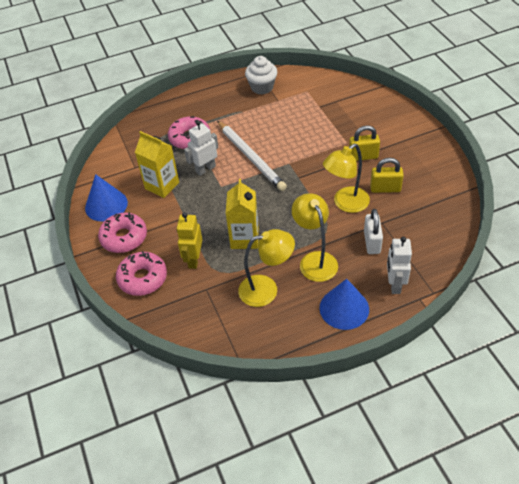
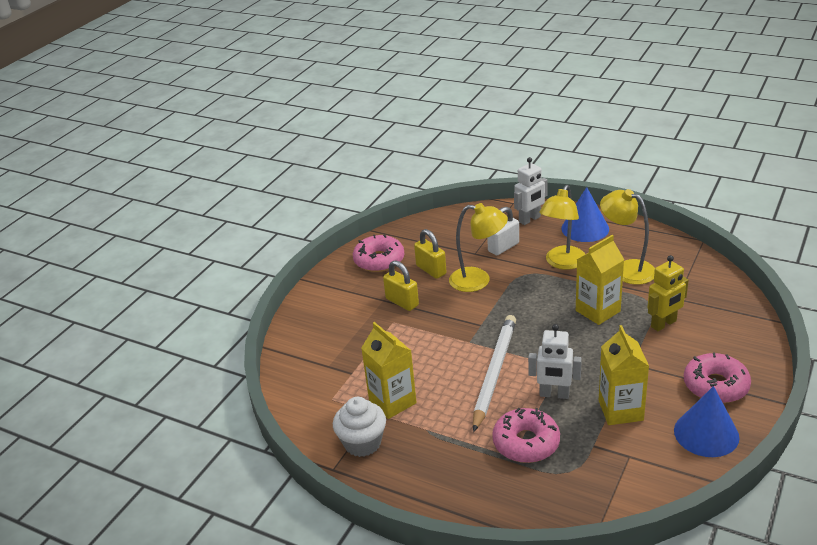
camera: 130 degrees left, 15 degrees down
(143, 278) = (729, 339): pink donut -> pink donut (379, 260)
(277, 110) = (392, 402): none -> yellow carton

